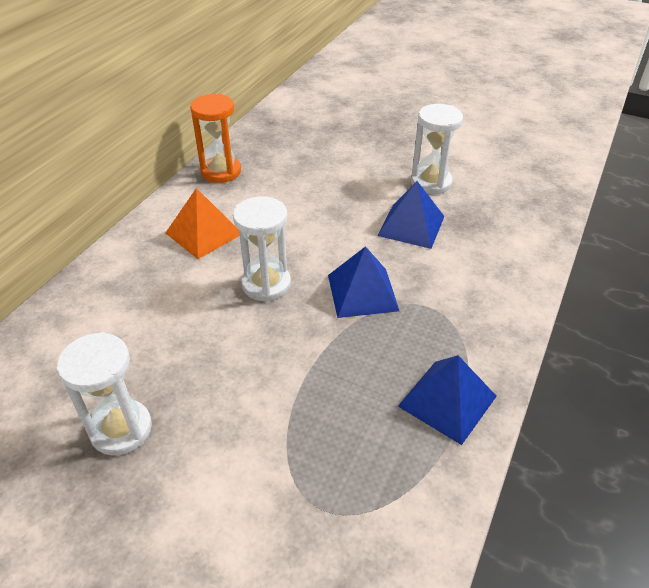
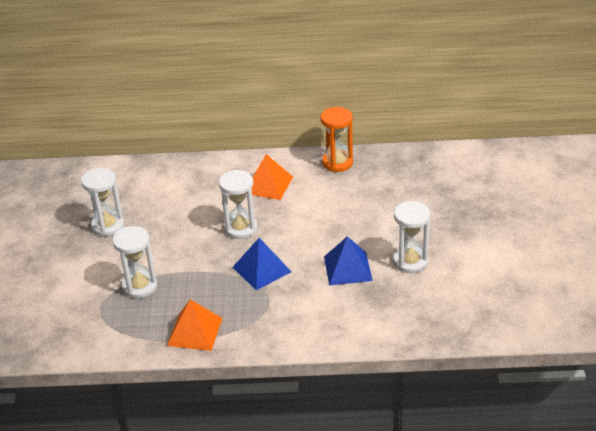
camera: 65 degrees right, 5 degrees down
(305, 434) = (140, 286): none -> white hourglass
(447, 401) = (194, 331): blue pyramid -> orange pyramid

